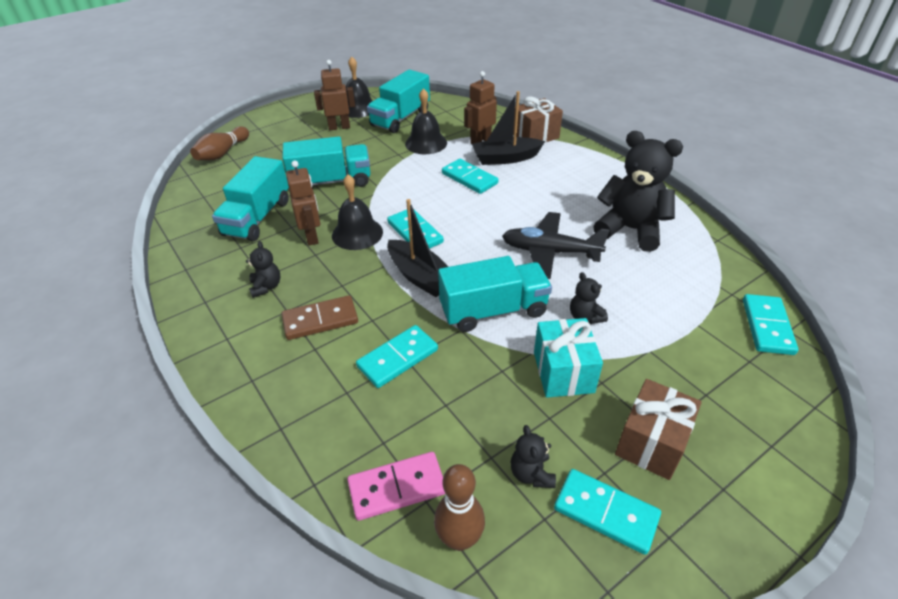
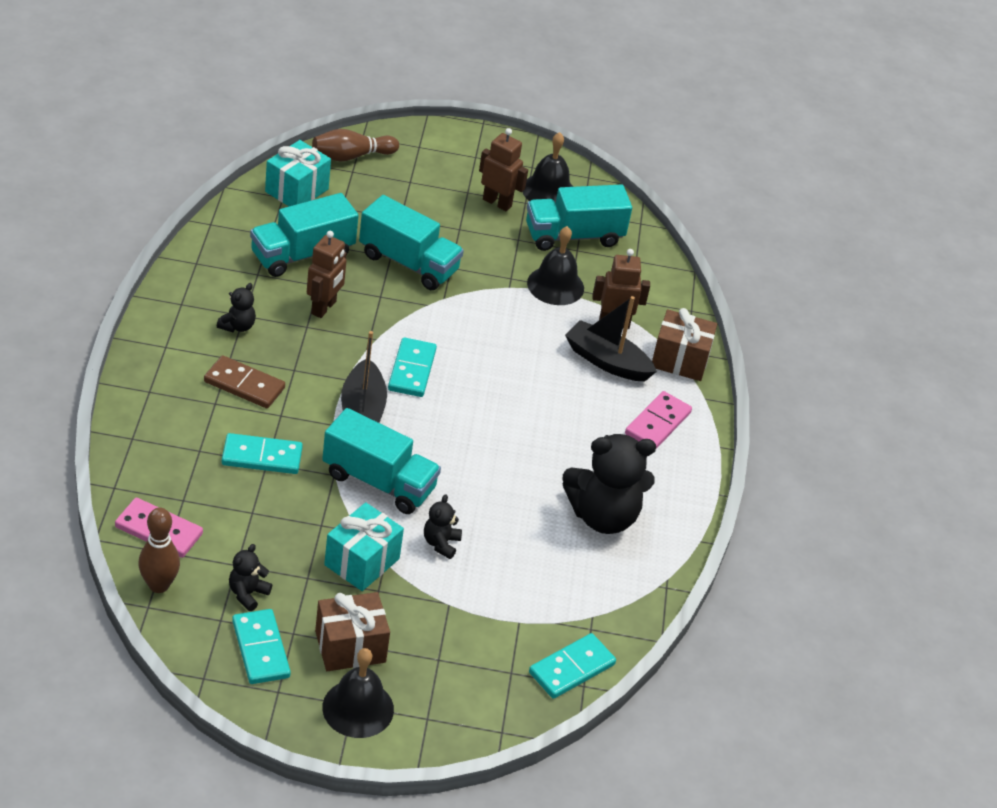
camera: 35 degrees right, 0 degrees up
(208, 188) = (296, 190): none -> turquoise gift
(357, 233) = (363, 333): black bell -> black bell (358, 708)
(469, 178) = (538, 356): turquoise domino -> none
(550, 252) = (498, 476): black plane -> none
(574, 168) = (657, 423): none -> pink domino
(630, 230) = (603, 516): black teddy bear -> black teddy bear turned 105 degrees clockwise

